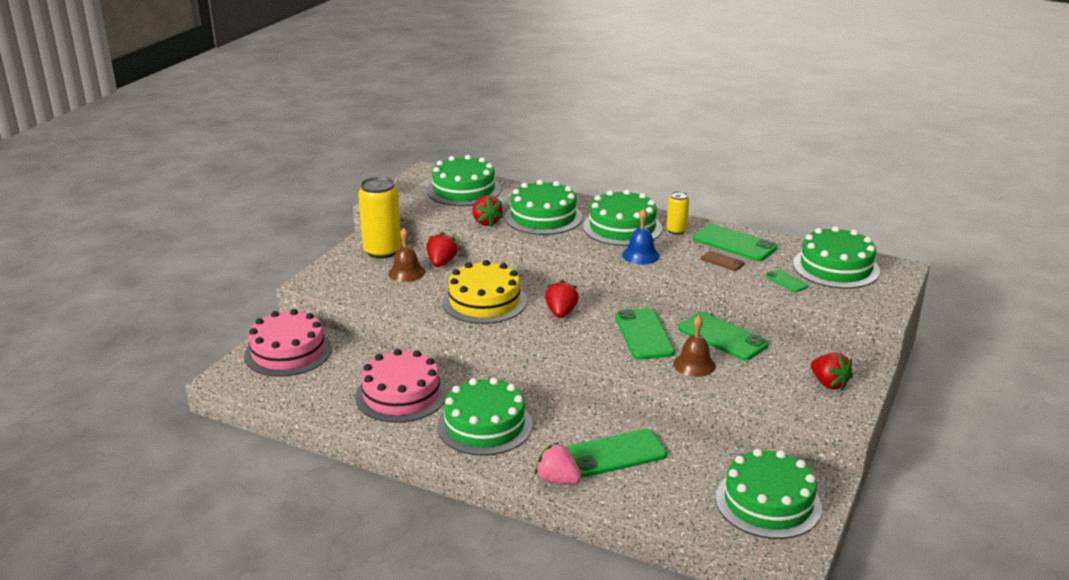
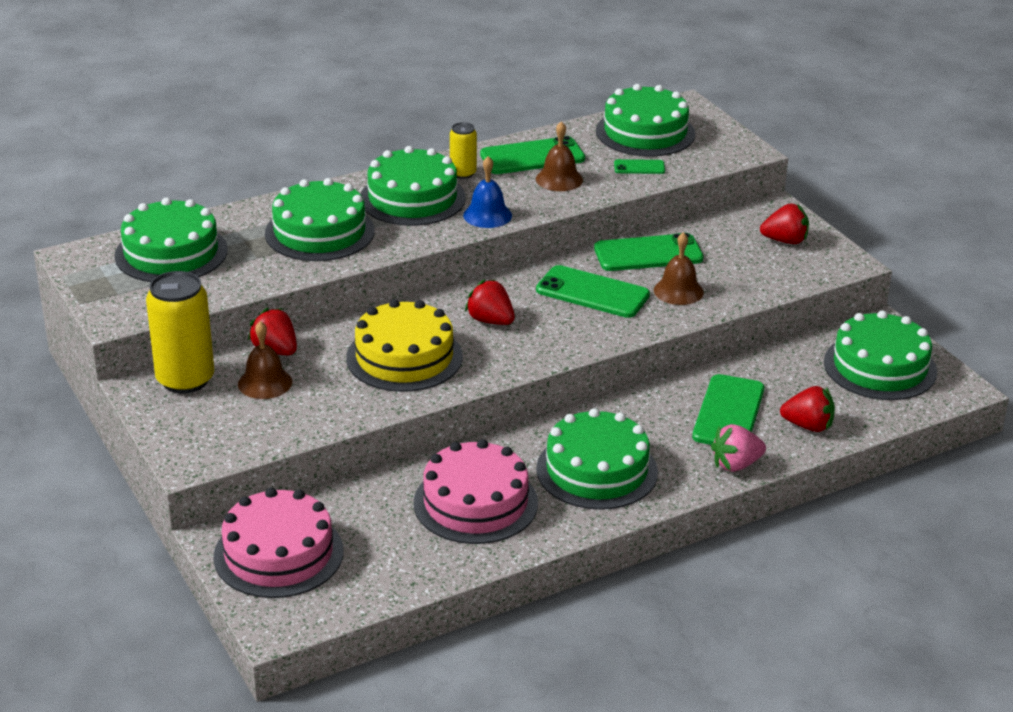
camera: 55 degrees left, 5 degrees up
(486, 222) = (279, 271): red strawberry -> red strawberry (808, 426)
(722, 261) = (559, 179): brown phone -> brown bell

